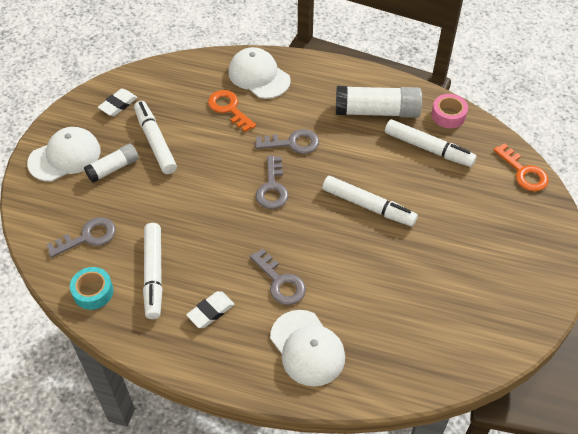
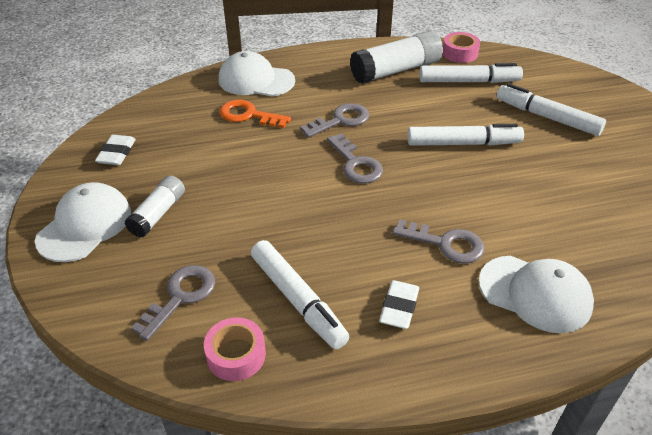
camera: 30 degrees left, 10 degrees down
(93, 292) = (236, 355): turquoise tape -> pink tape
(155, 141) = (190, 171): white marker -> white marker (547, 117)
(523, 172) = (563, 71): orange key -> none

